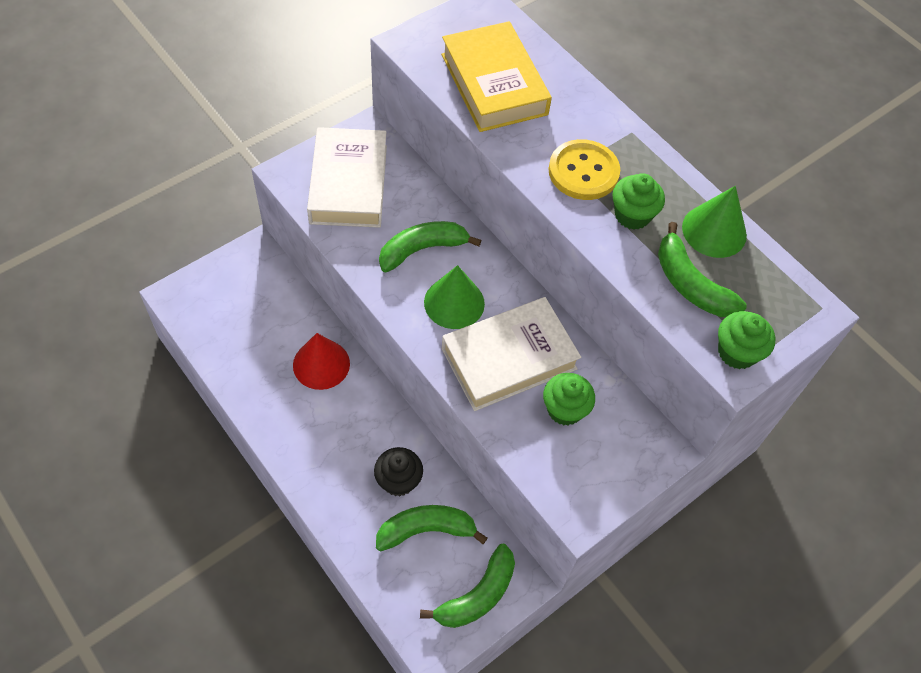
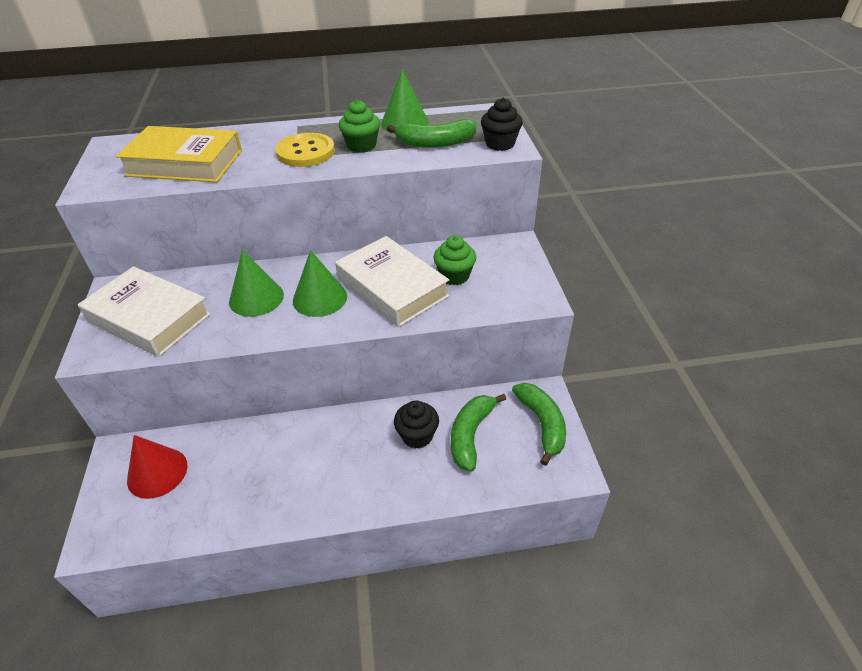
camera: 55 degrees left, 15 degrees down
(321, 364) = (272, 447): red cone -> red cone (157, 472)
(422, 249) = (256, 298): green banana -> green cone
(509, 359) = (392, 287): white book -> white book turned 45 degrees counterclockwise
(737, 352) = (500, 144): green cupcake -> black cupcake

